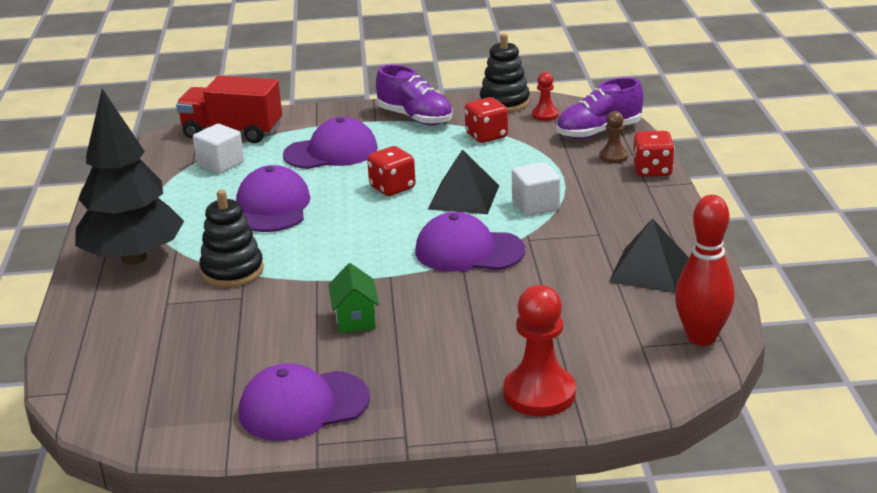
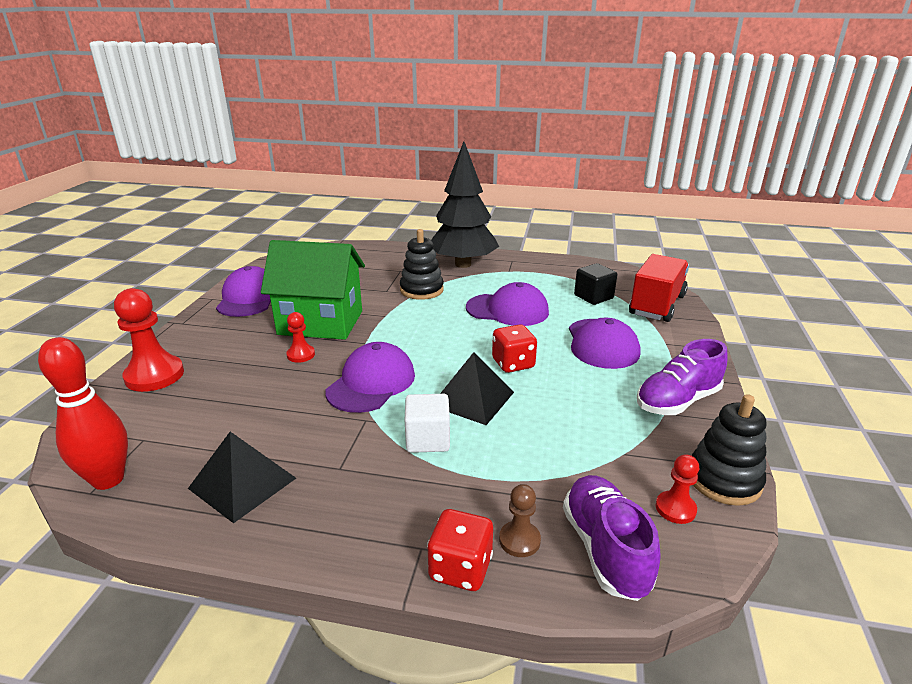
camera: 105 degrees right, 0 degrees up
(220, 164) = (593, 297): white cube -> black cube
(355, 319) = (320, 323): green house -> green house, size x2.26
(438, 308) = (301, 355): none -> red pawn
(486, 136) = (616, 442): red dice -> none

